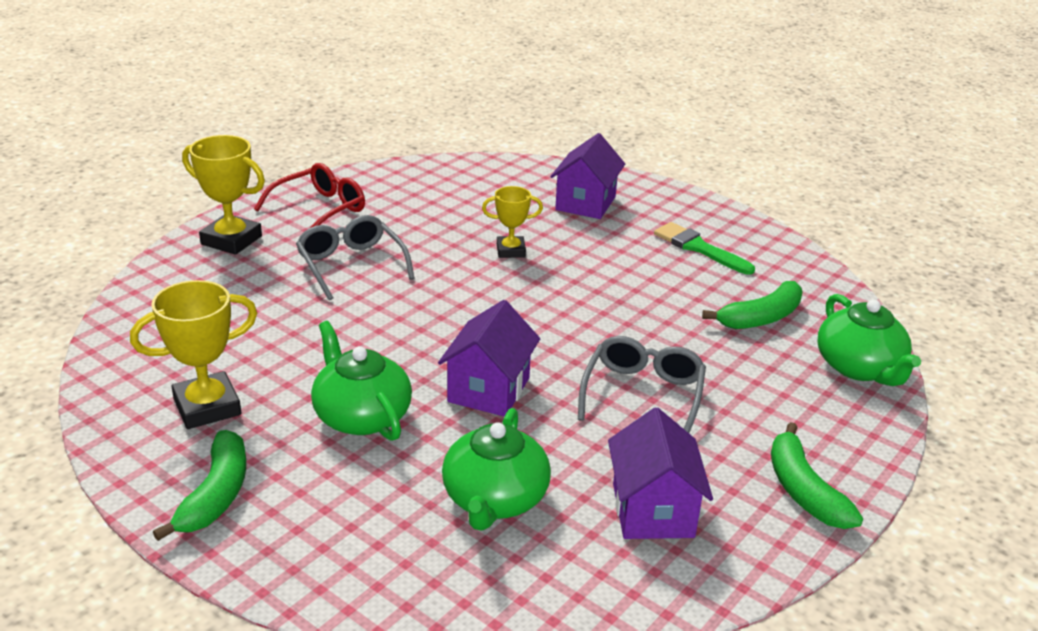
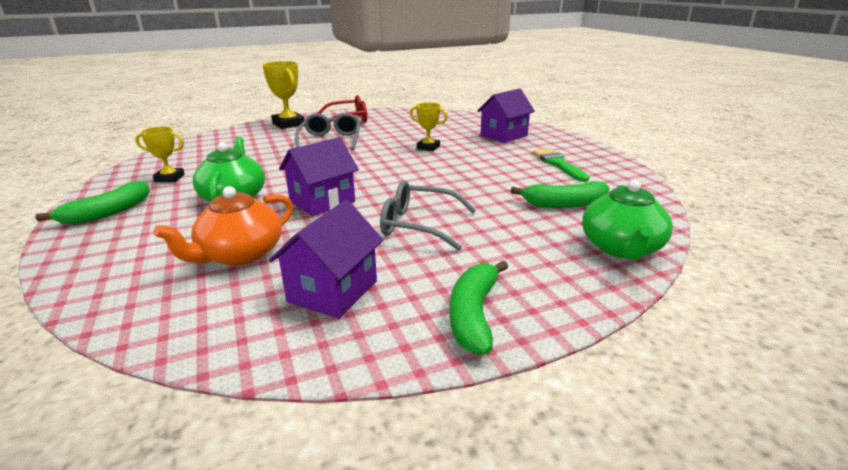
camera: 30 degrees right, 5 degrees down
(207, 407) = (169, 178): yellow trophy -> yellow trophy, size x0.63
(494, 499) = (240, 254): green teapot -> orange teapot
(643, 394) = (419, 225): grey glasses -> grey glasses turned 120 degrees counterclockwise

